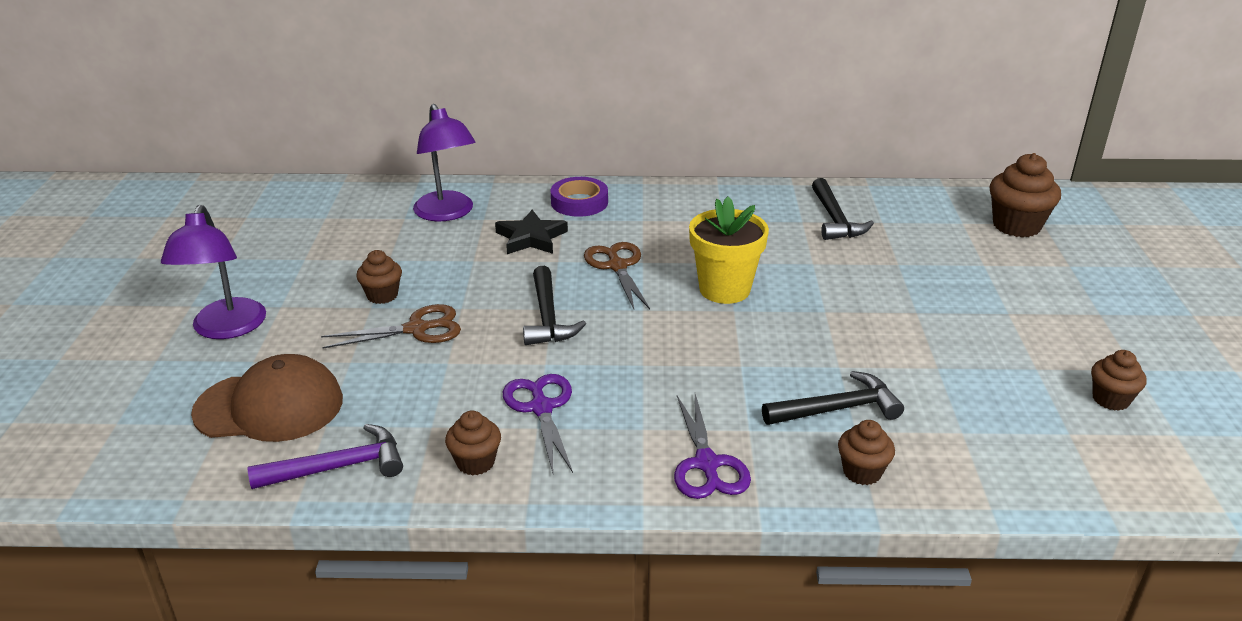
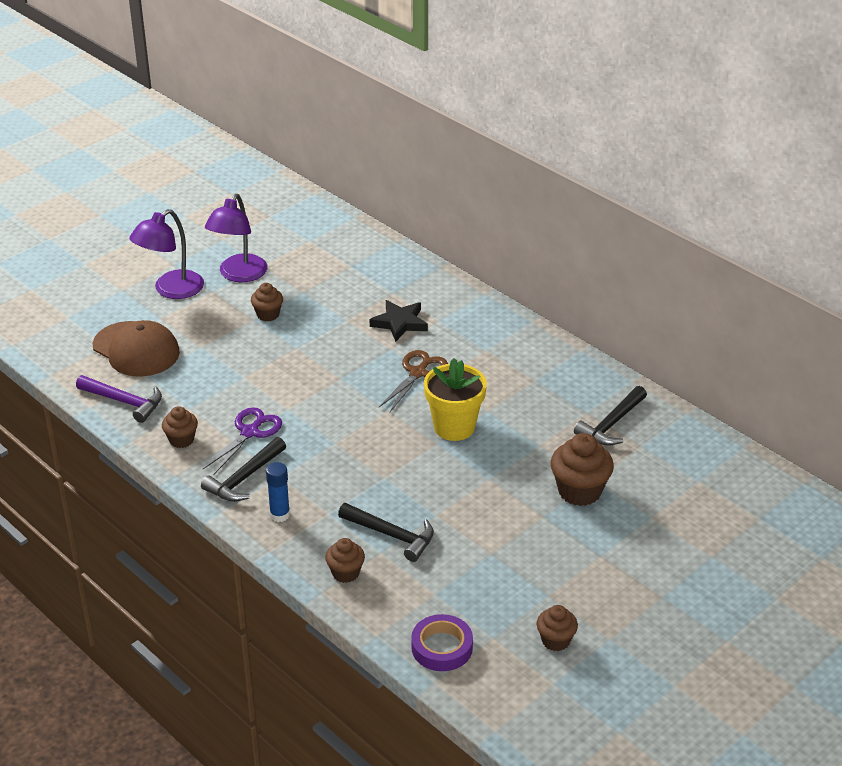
camera: 45 degrees right, 5 degrees up
(417, 329) = (256, 347): brown scissors -> none
(447, 213) = (378, 276): purple lamp -> purple lamp (239, 275)
(548, 317) = (330, 382): black hammer -> black hammer (244, 478)
(579, 202) = (467, 313): purple tape -> purple tape (442, 647)
(706, 464) = (280, 515): purple scissors -> blue glue stick
(1016, 226) = (734, 507): brown cupcake -> brown cupcake (579, 491)

